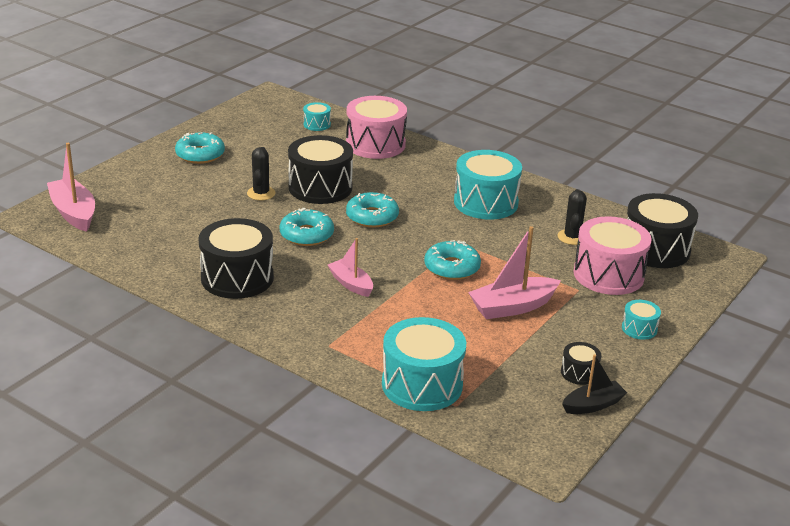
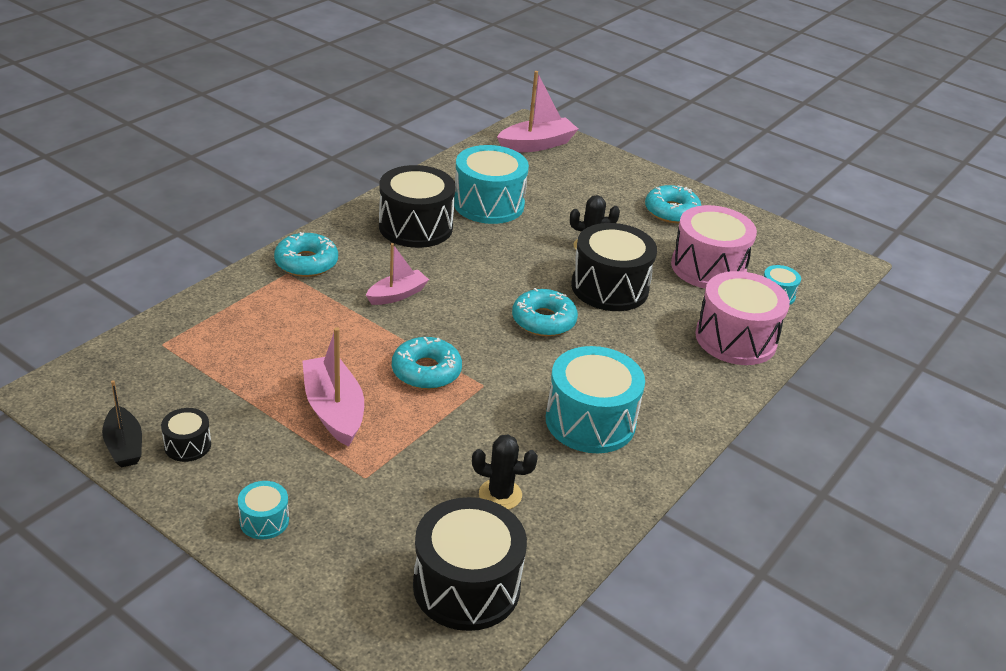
camera: 90 degrees right, 5 degrees up
(306, 235) = (500, 272): turquoise donut -> turquoise donut (306, 263)
(422, 384) = (204, 325): turquoise drum -> turquoise drum (488, 204)
(608, 274) = (399, 515): pink drum -> pink drum (708, 267)

